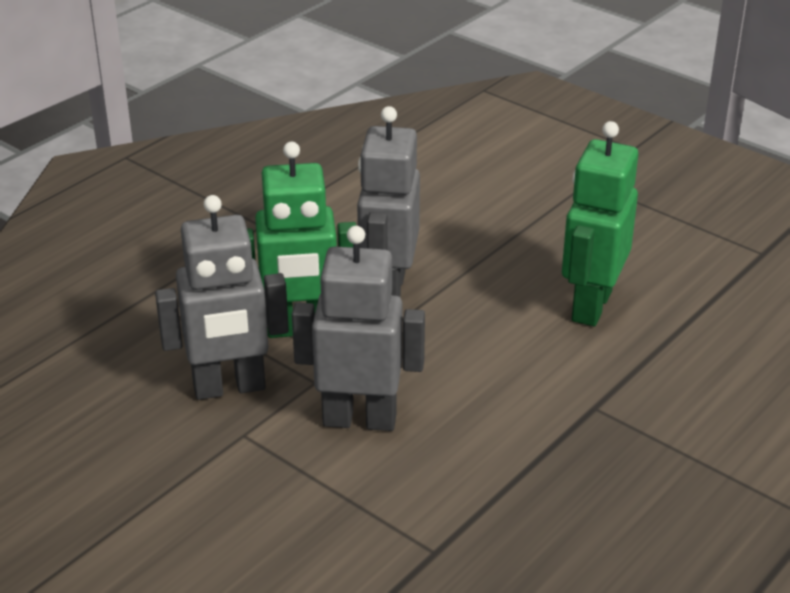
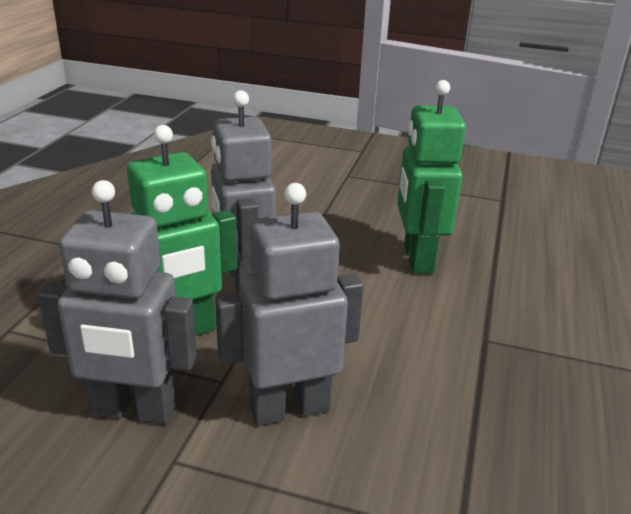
camera: 25 degrees left, 5 degrees down
(229, 388) = (134, 411): grey robot -> grey robot turned 45 degrees clockwise

